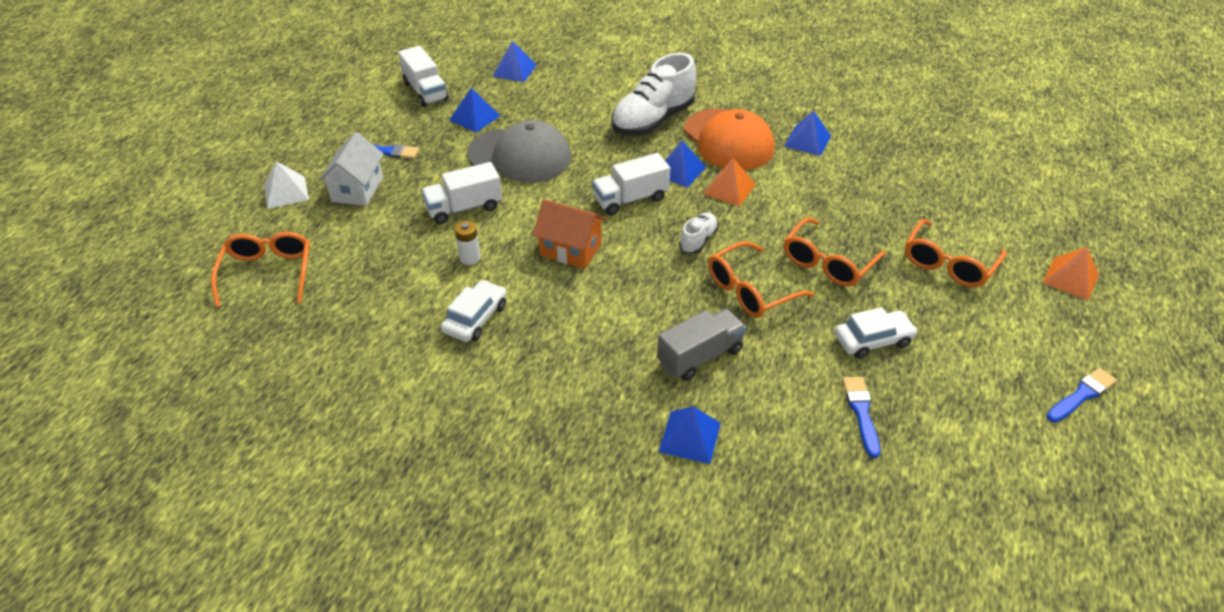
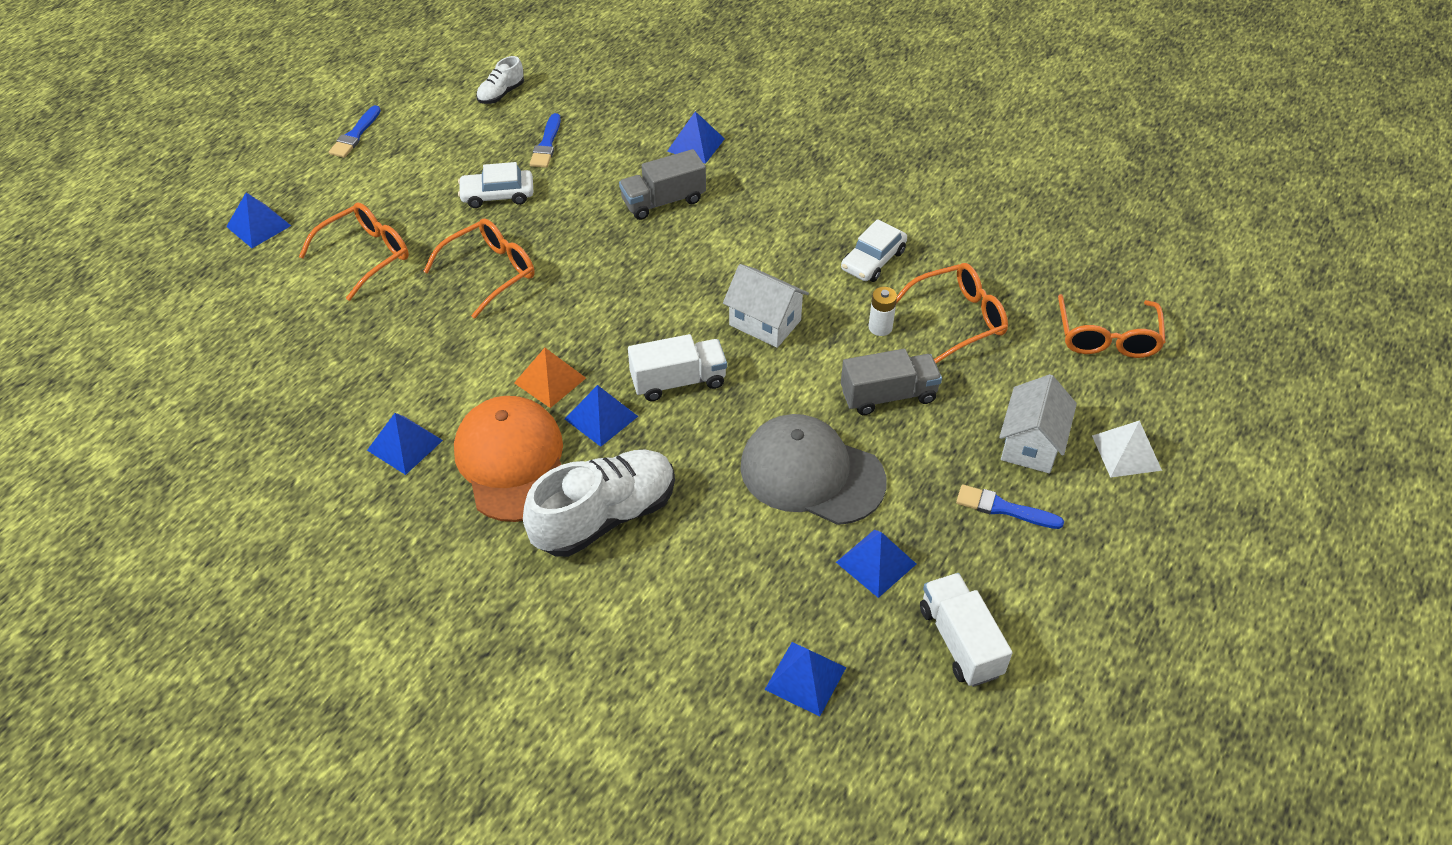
camera: 170 degrees left, 5 degrees up
(464, 208) = (888, 395): white truck -> grey truck
(570, 250) = (765, 322): orange house -> white house
(698, 240) = (618, 315): white shoe -> white shoe (501, 94)
(750, 290) = (588, 254): orange glasses -> orange glasses (959, 318)
(1070, 278) = (258, 226): orange pyramid -> blue pyramid
(1081, 395) = (355, 135): blue brush -> blue brush turned 45 degrees counterclockwise

